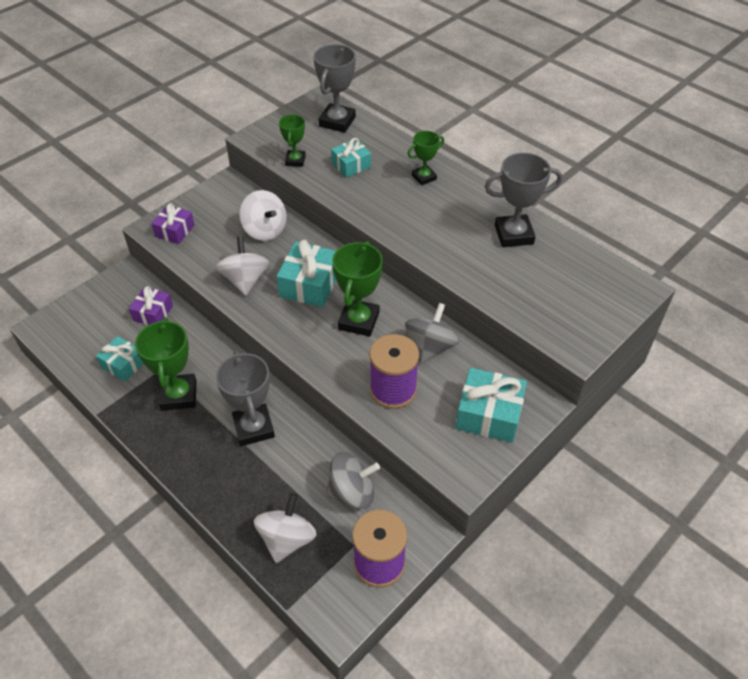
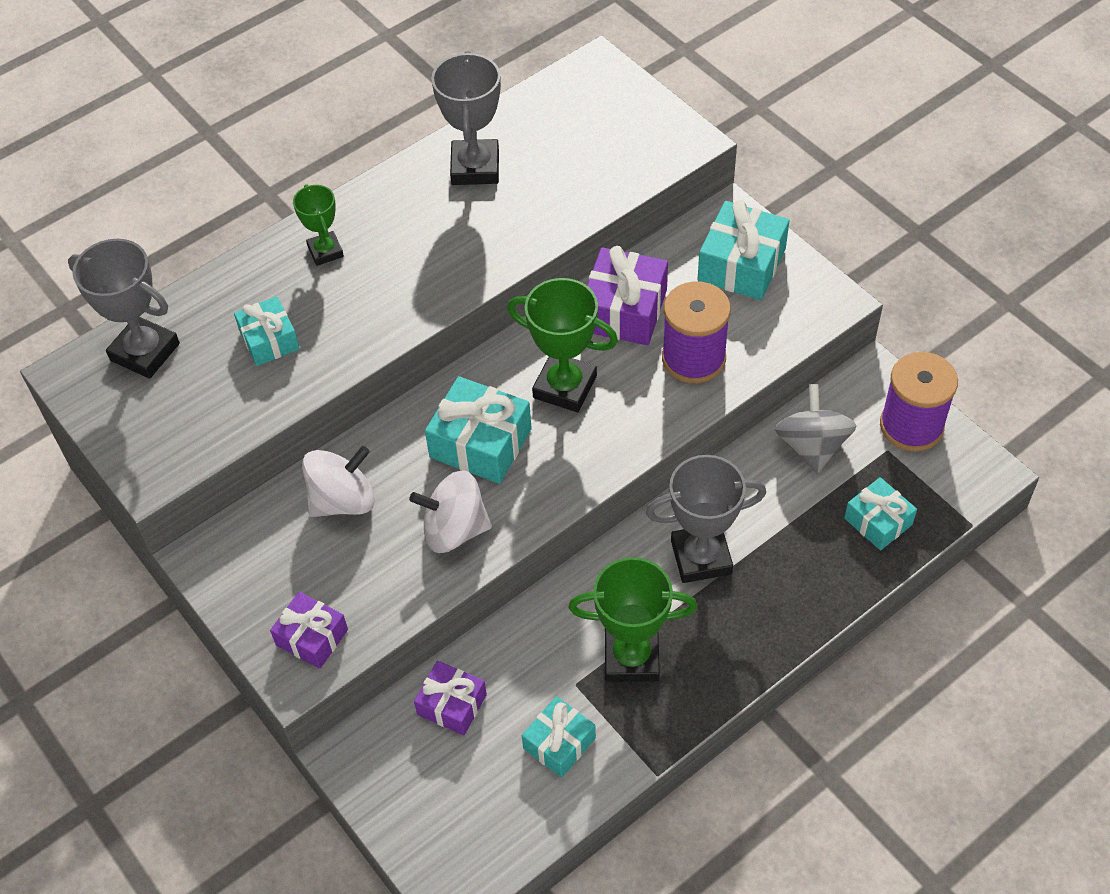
camera: 80 degrees left, 5 degrees up
(287, 539) = (878, 521): white spinning top -> turquoise gift
(295, 160) = (235, 416): green trophy -> none
(430, 347) = (624, 310): grey spinning top -> purple gift

